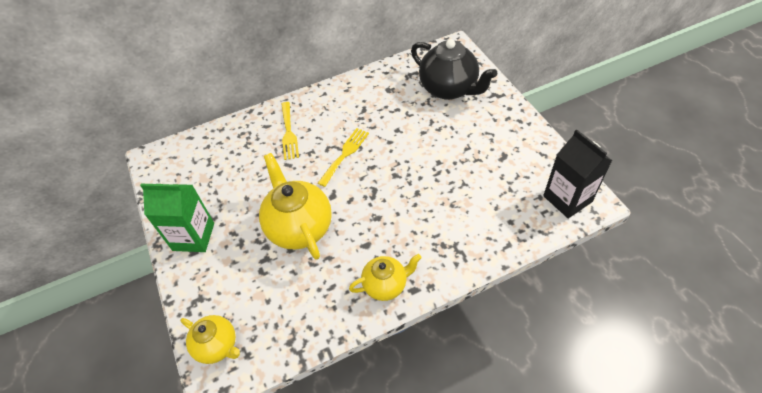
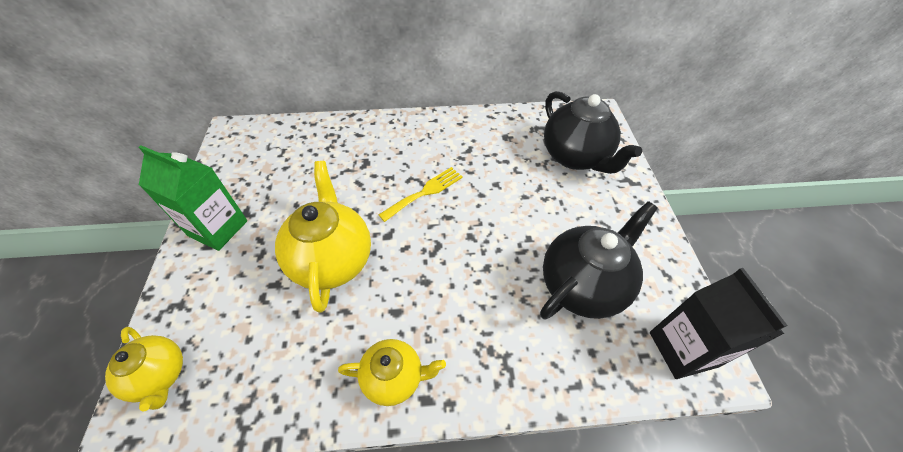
camera: 15 degrees right, 0 degrees up
(289, 133) = (377, 149): yellow fork -> none
(489, 181) = (583, 285): none -> black teapot

